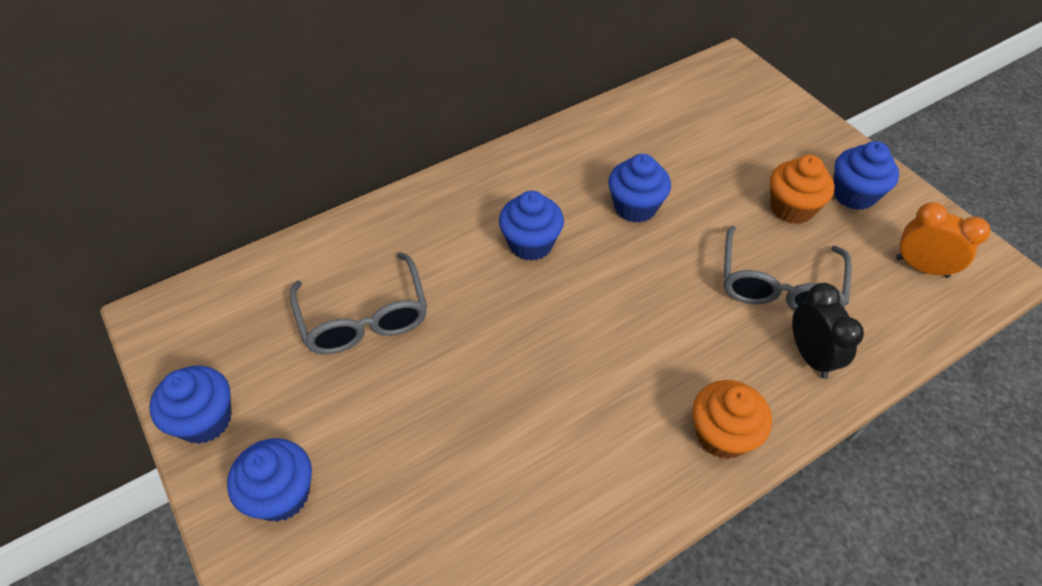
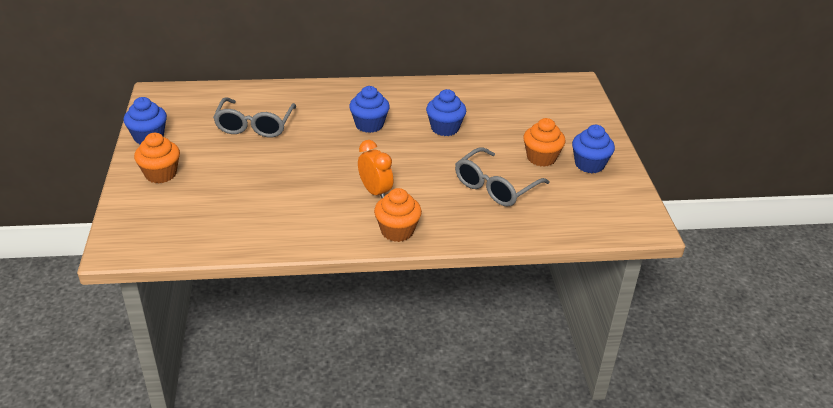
camera: 25 degrees right, 15 degrees down
(281, 494) = (161, 174): blue cupcake -> orange cupcake
(810, 355) = (482, 220): black clock -> none
(921, 267) = (596, 208): orange clock -> orange clock (375, 192)

